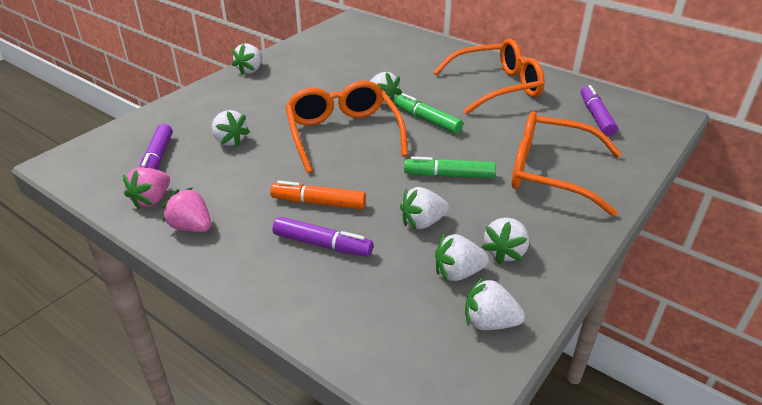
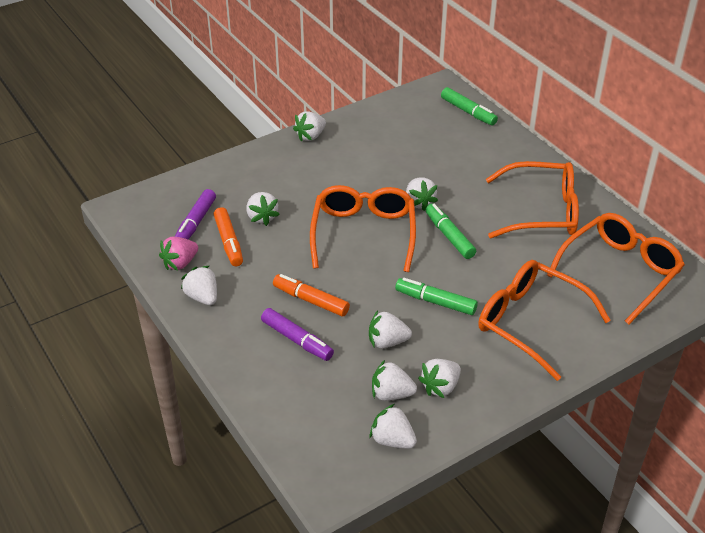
camera: 20 degrees right, 5 degrees up
(191, 227) = (202, 297): pink strawberry -> white strawberry
(202, 169) = (229, 242): none -> orange marker
(386, 32) = (468, 112): none -> green marker
(596, 116) = (620, 271): purple marker -> orange glasses

